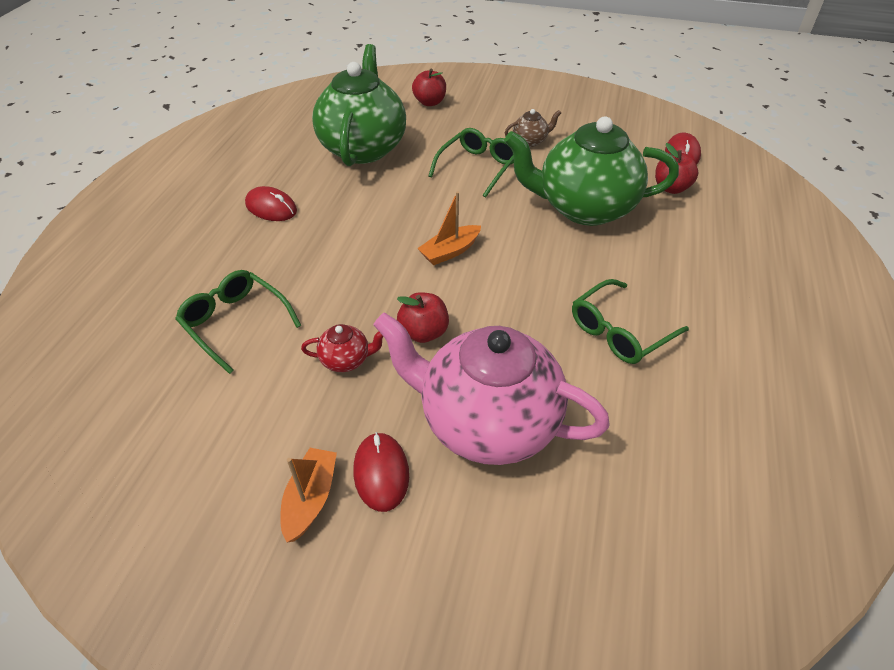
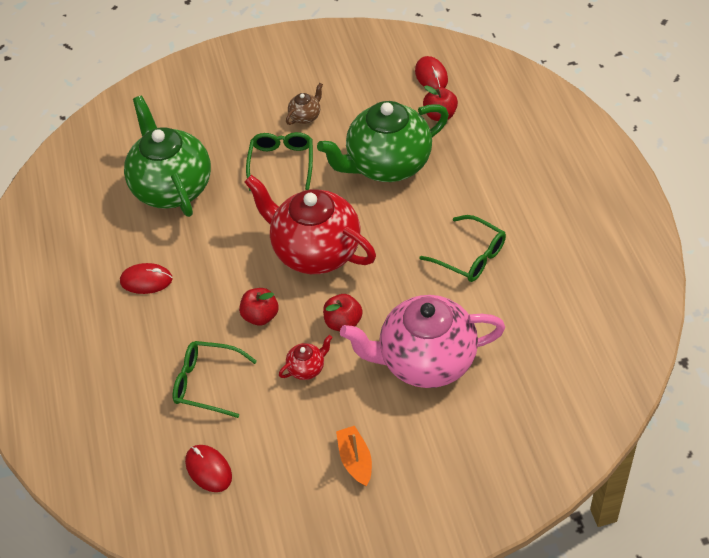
camera: 25 degrees left, 5 degrees up
(381, 473) = (385, 424): red mouse -> red mouse (208, 469)
(429, 102) = (190, 111): red apple -> red apple (260, 316)
(450, 251) = (315, 251): orange boat -> red teapot
(620, 331) = (470, 256): green glasses -> green glasses turned 75 degrees counterclockwise

